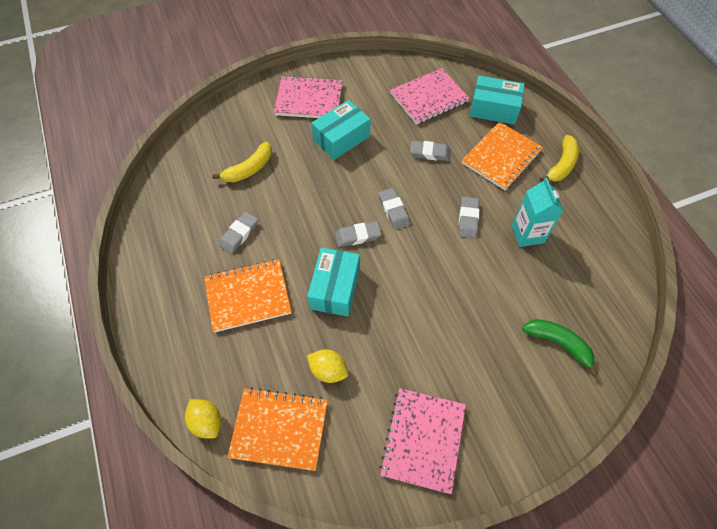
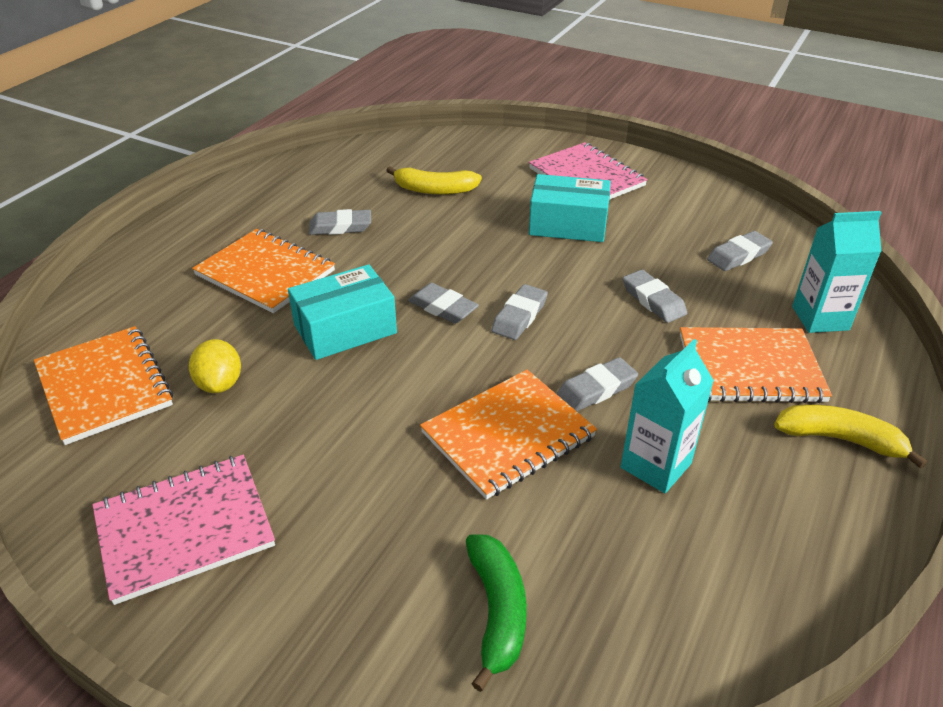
camera: 50 degrees right, 20 degrees down
(207, 422) = (74, 328): yellow lemon -> none
(429, 98) = (738, 255): pink notebook -> grey eraser
(468, 272) = (508, 435): none -> orange notebook
(494, 109) = (820, 318): turquoise box -> turquoise carton
(561, 165) = (840, 439): yellow banana -> yellow banana turned 150 degrees counterclockwise

